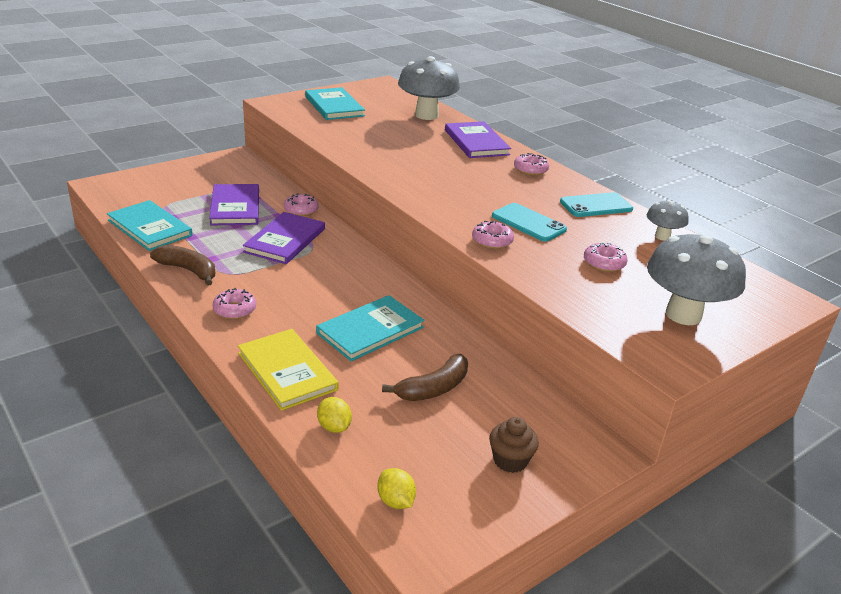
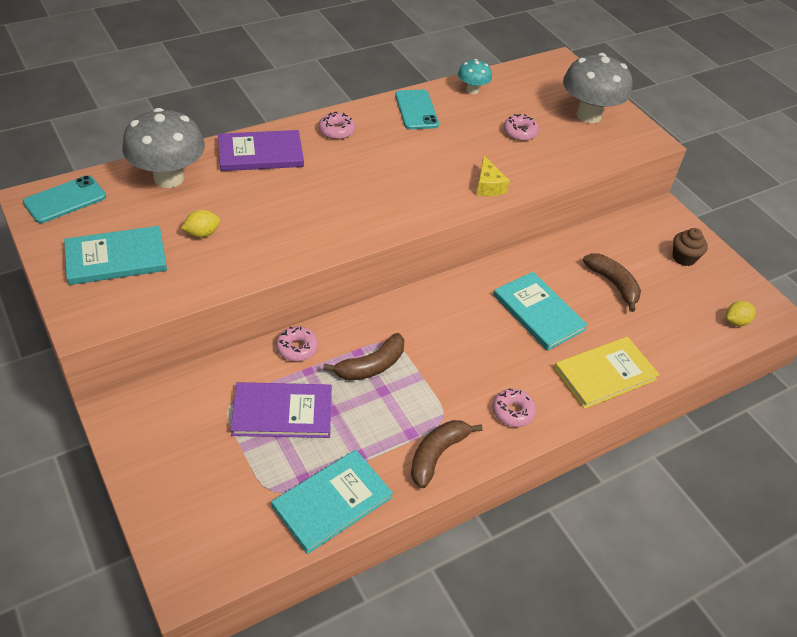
camera: 85 degrees left, 15 degrees up
(285, 240) = (371, 366): purple book -> brown banana
(334, 427) = (669, 348): yellow lemon -> yellow lemon (202, 233)
(492, 241) = (488, 186): pink donut -> yellow cheese
(528, 223) = (452, 157): turquoise phone -> turquoise phone (65, 200)
(662, 236) = (472, 90): grey mushroom -> turquoise mushroom

